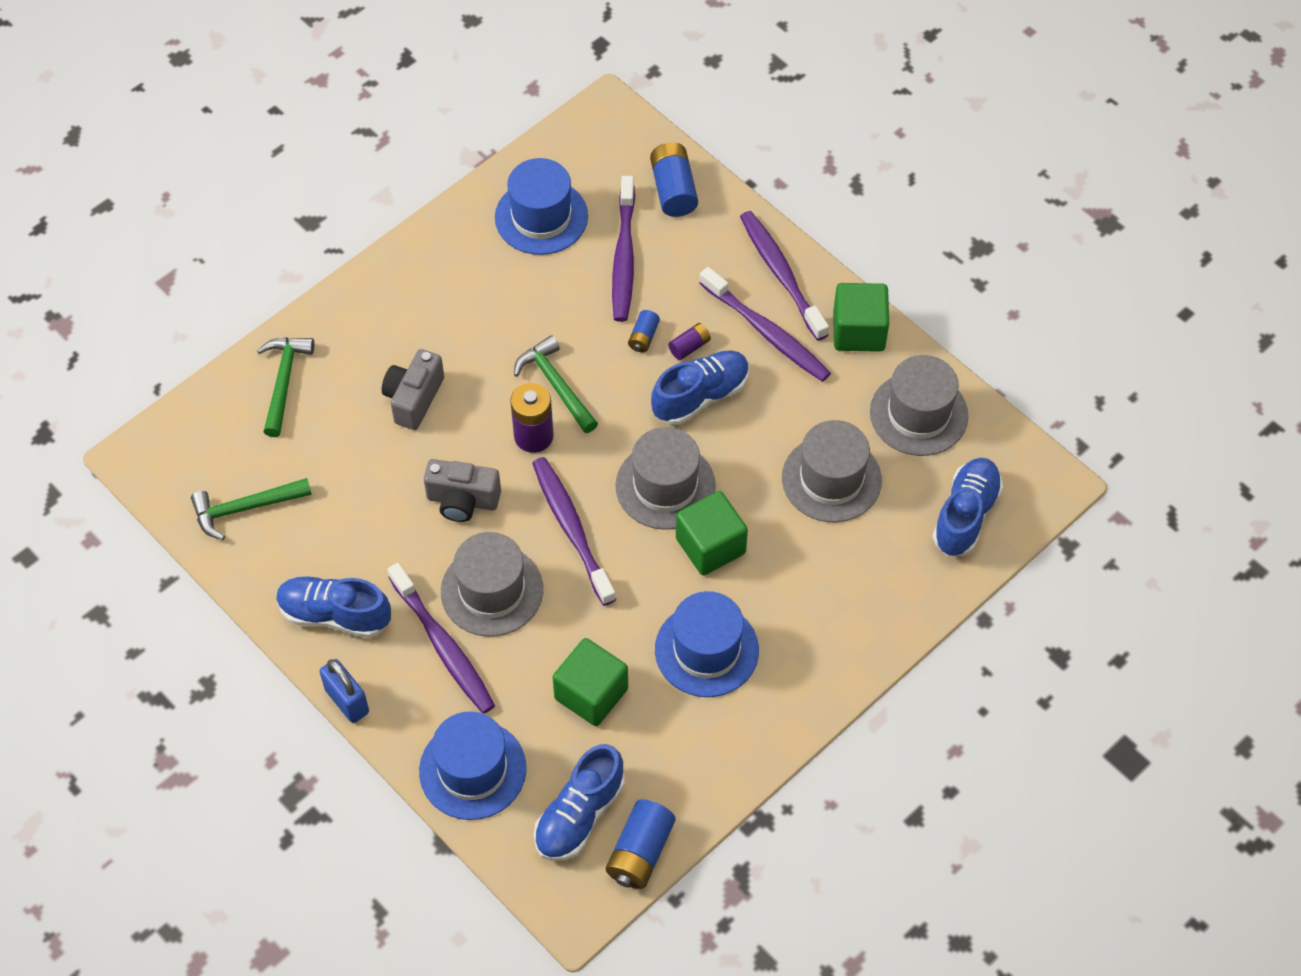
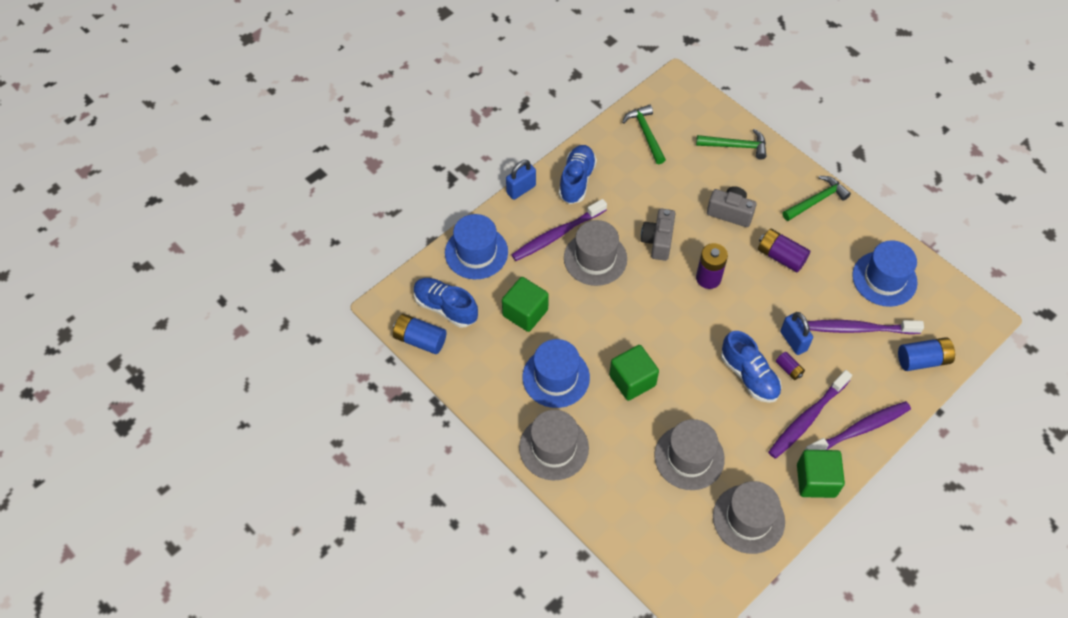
camera: 90 degrees right, 0 degrees up
(498, 339) = (781, 256): none -> purple battery
(556, 385) = (748, 290): green hammer -> green hammer (816, 200)
(572, 529) = (641, 300): purple toothbrush -> none
(643, 337) = (793, 341): blue battery -> blue padlock
(665, 486) = (676, 354): grey hat -> grey hat (554, 447)
(965, 515) = (665, 546): blue shoe -> none

